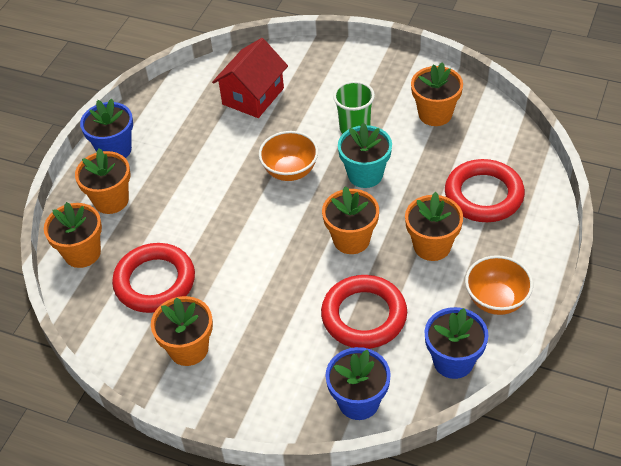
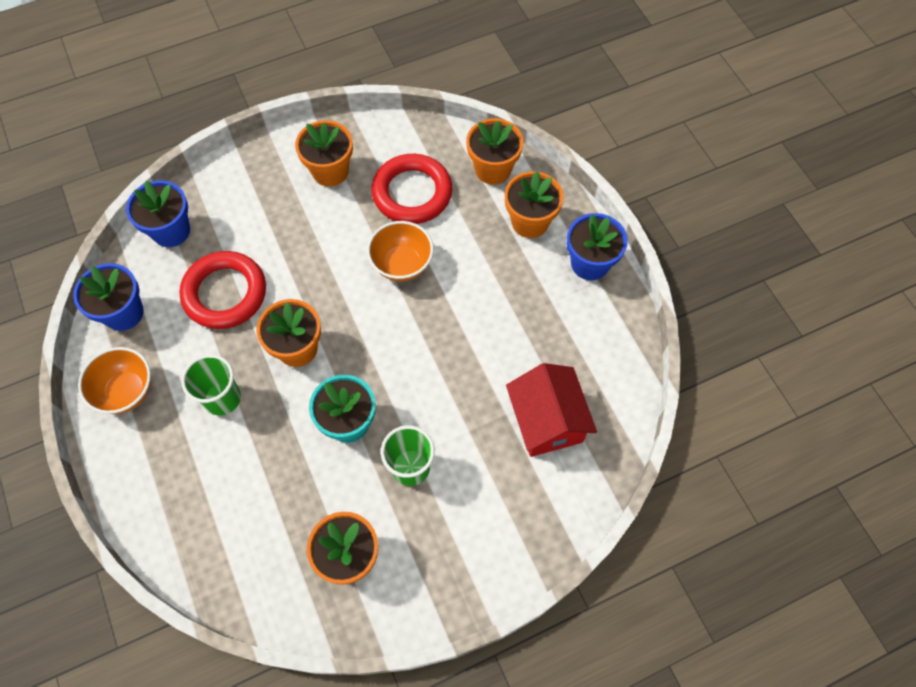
camera: 130 degrees right, 15 degrees up
(290, 171) = (419, 369): orange bowl -> orange bowl (402, 264)
(432, 246) = (222, 398): orange flower pot -> green cup
(483, 195) = (218, 493): red ring -> none

